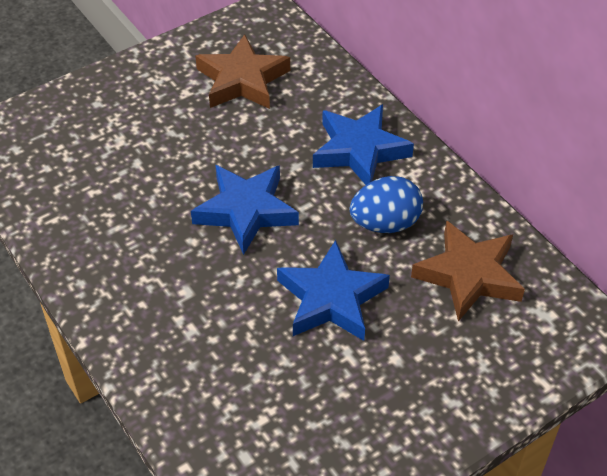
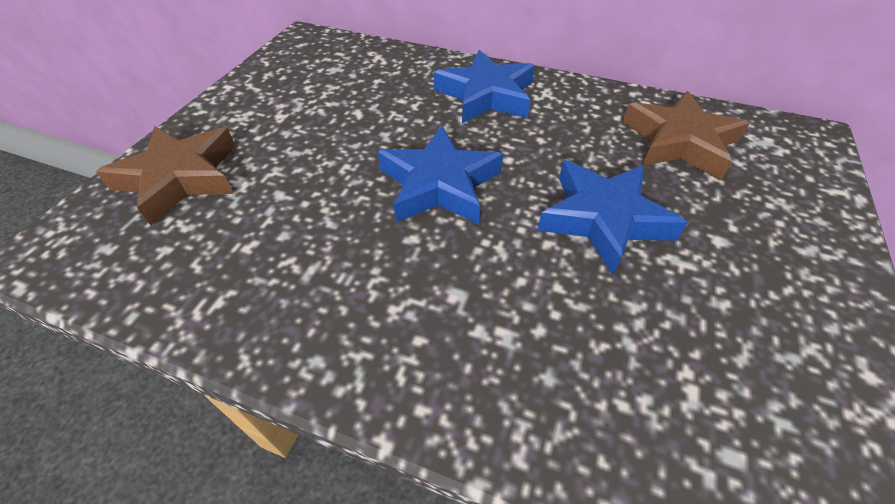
camera: 35 degrees left, 0 degrees up
(242, 80) = (329, 87): brown star -> brown star (180, 177)
(385, 223) = (570, 136): blue egg -> none

